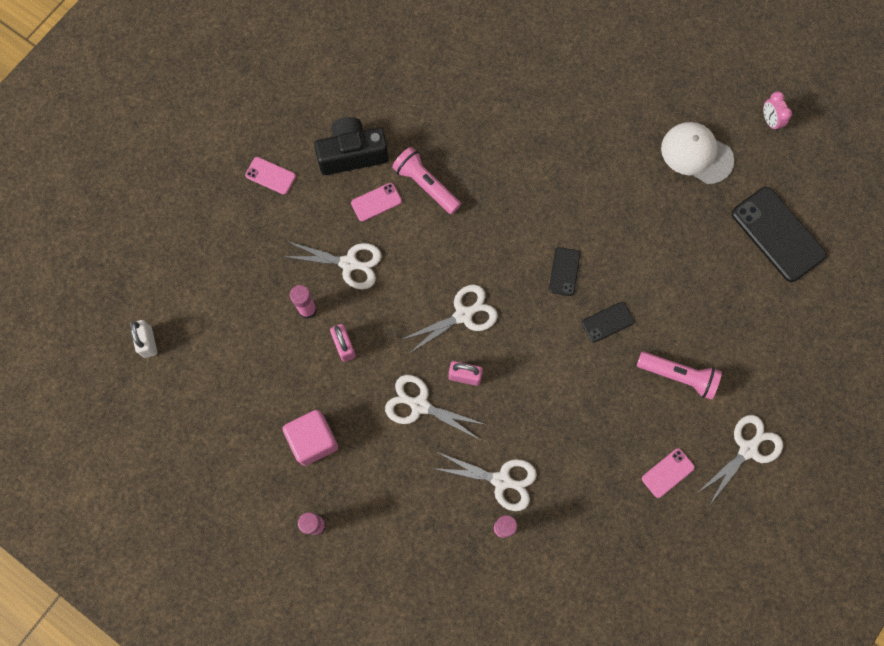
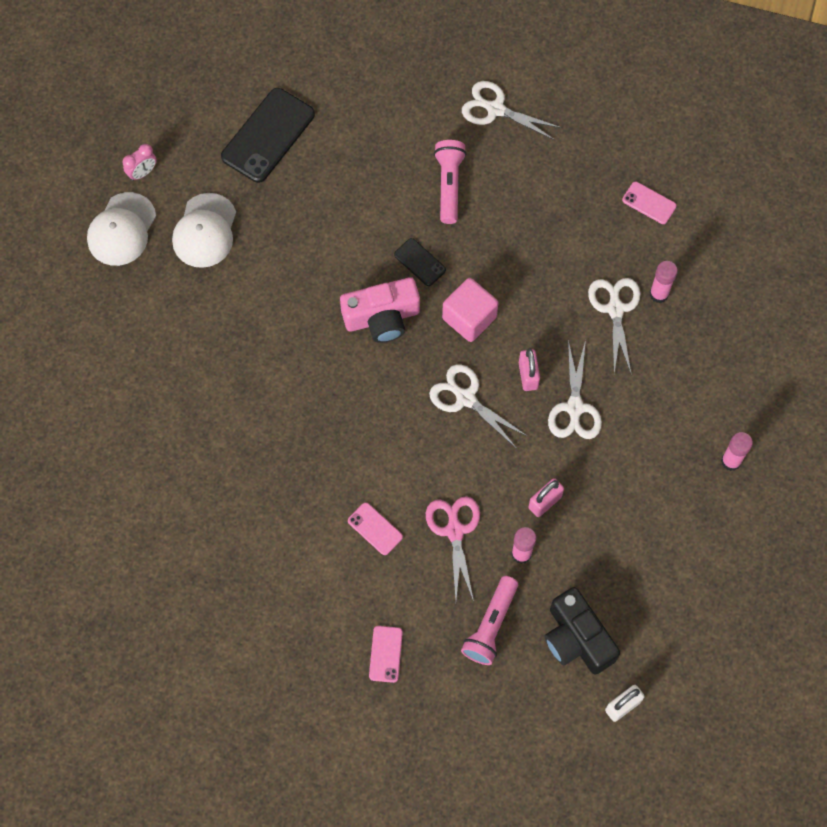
camera: 110 degrees left, 5 degrees down
(313, 440) = (652, 495): pink cube -> pink cube (469, 318)
(349, 263) = (454, 530): white scissors -> pink scissors
(352, 154) = (328, 575): black camera -> black camera (577, 638)
(426, 185) = (336, 484): pink flashlight -> pink flashlight (491, 625)
(564, 271) = (382, 317): black phone -> pink camera
(667, 473) = (546, 169): pink phone -> pink phone (649, 203)
(718, 89) = (122, 229): none -> white cap

